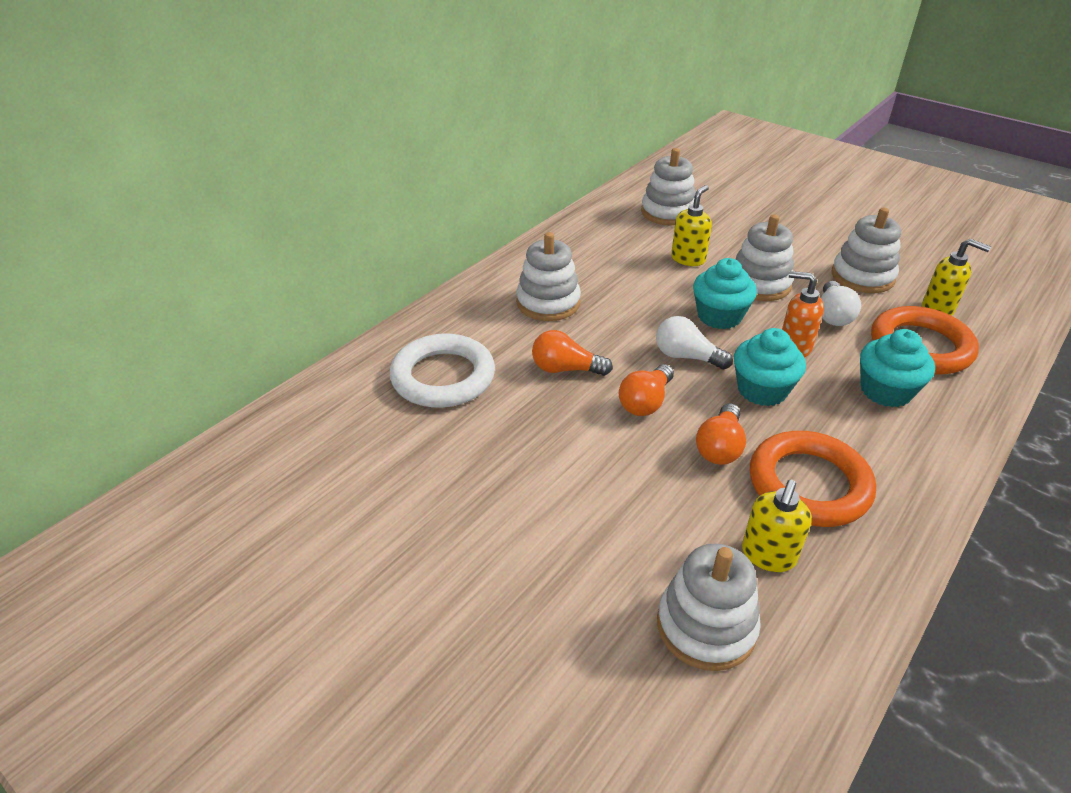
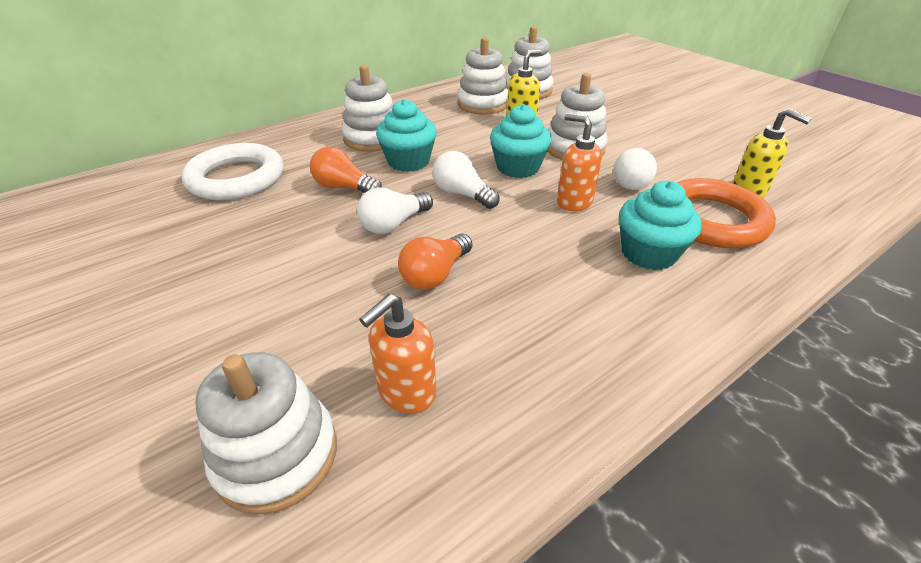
camera: 15 degrees right, 0 degrees up
(645, 402) = (394, 224): orange light bulb -> white light bulb
(762, 390) = (516, 232): turquoise cupcake -> turquoise cupcake (408, 161)
(768, 555) = (406, 391): yellow soap dispenser -> orange soap dispenser
(809, 484) = (504, 327): orange ring -> none
(862, 277) = (682, 155): white stacking toy -> white stacking toy (482, 104)

